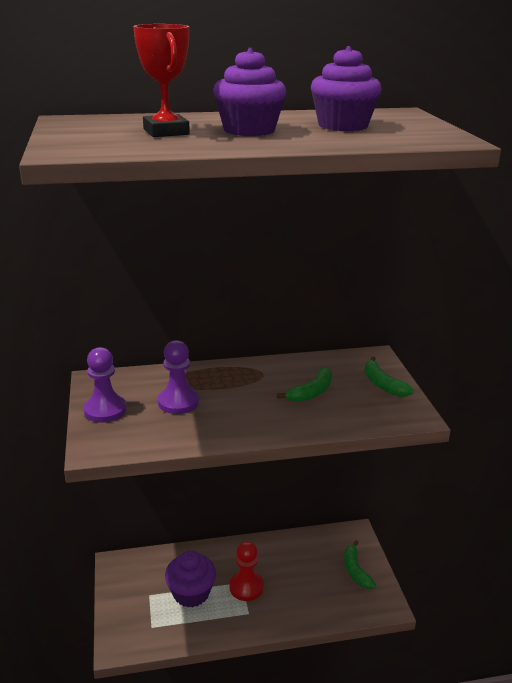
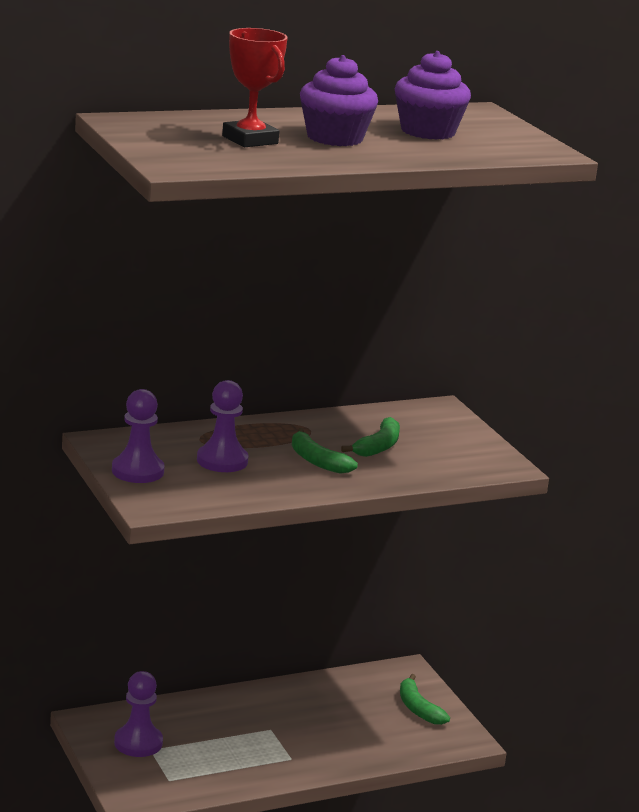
camera: 15 degrees left, 5 degrees down
(142, 588) = (138, 743): none -> purple pawn
(191, 593) = (207, 744): purple cupcake -> none
(246, 587) = (278, 733): red pawn -> none
(382, 384) = (460, 436): green banana -> green banana (317, 461)

